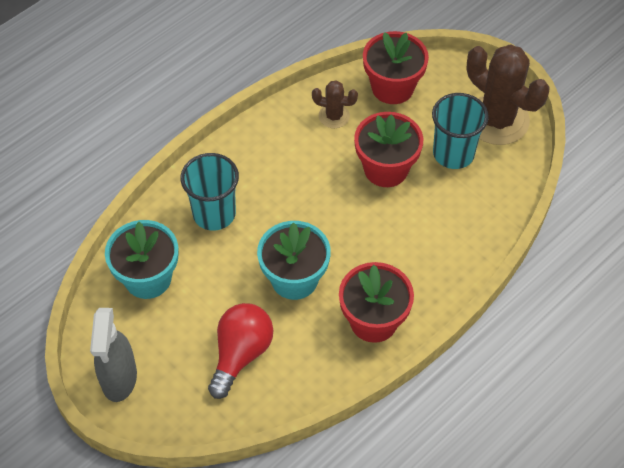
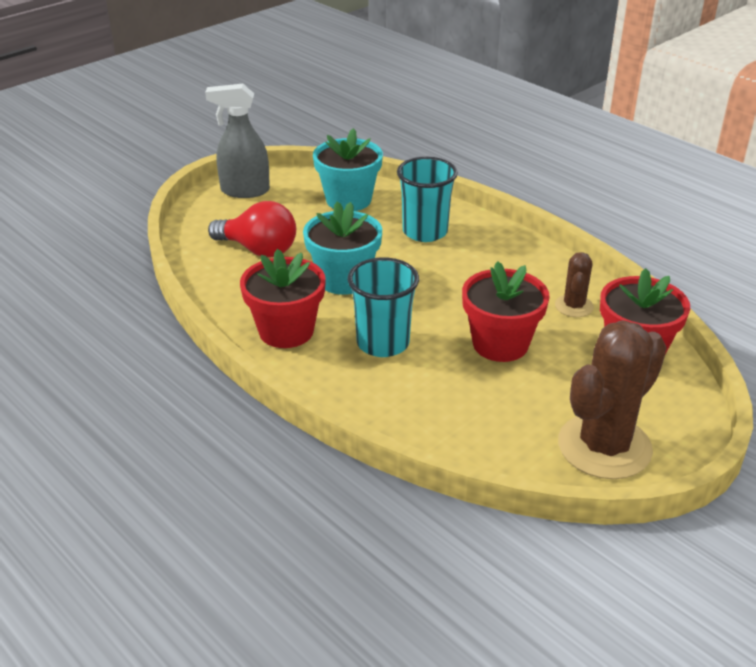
camera: 90 degrees right, 20 degrees down
(453, 153) = (535, 401): turquoise cup -> turquoise cup (383, 343)

